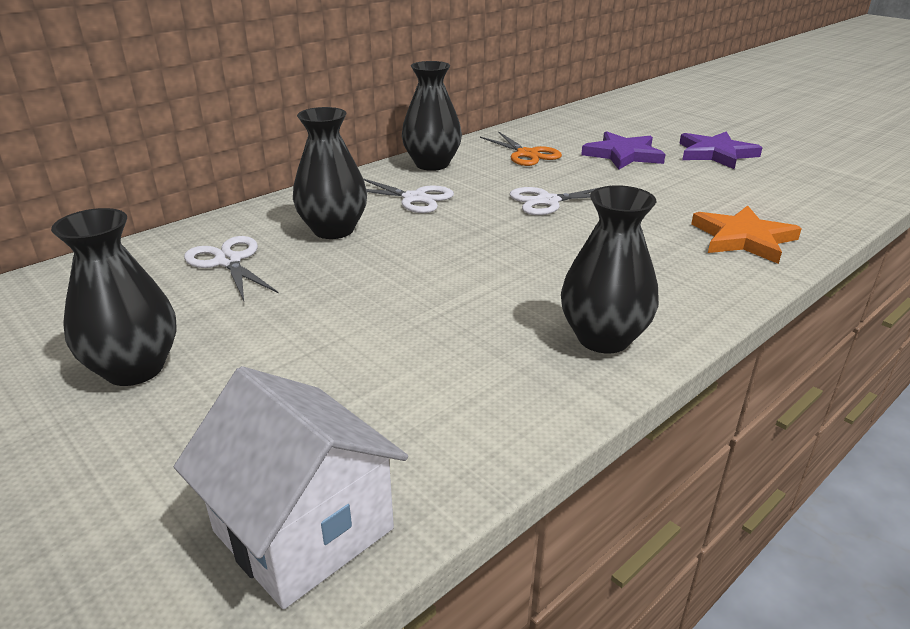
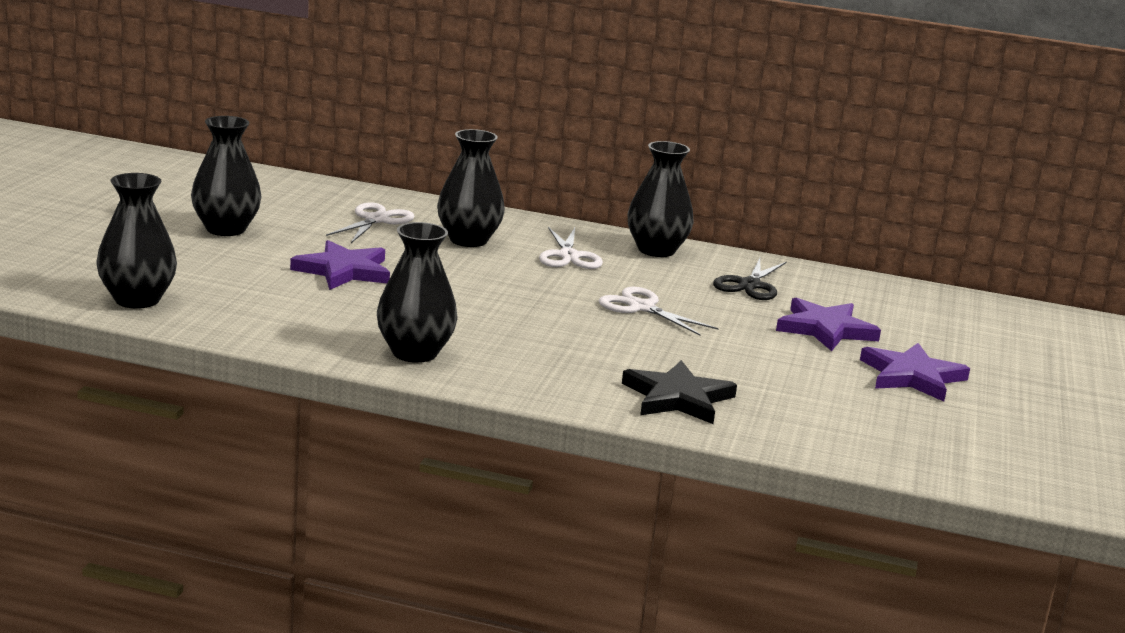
camera: 55 degrees right, 10 degrees down
(303, 530) = (137, 300): white house -> black vase
(348, 319) = (343, 271): none -> purple star
(527, 154) = (749, 285): orange scissors -> black scissors
(743, 238) = (678, 398): orange star -> black star

